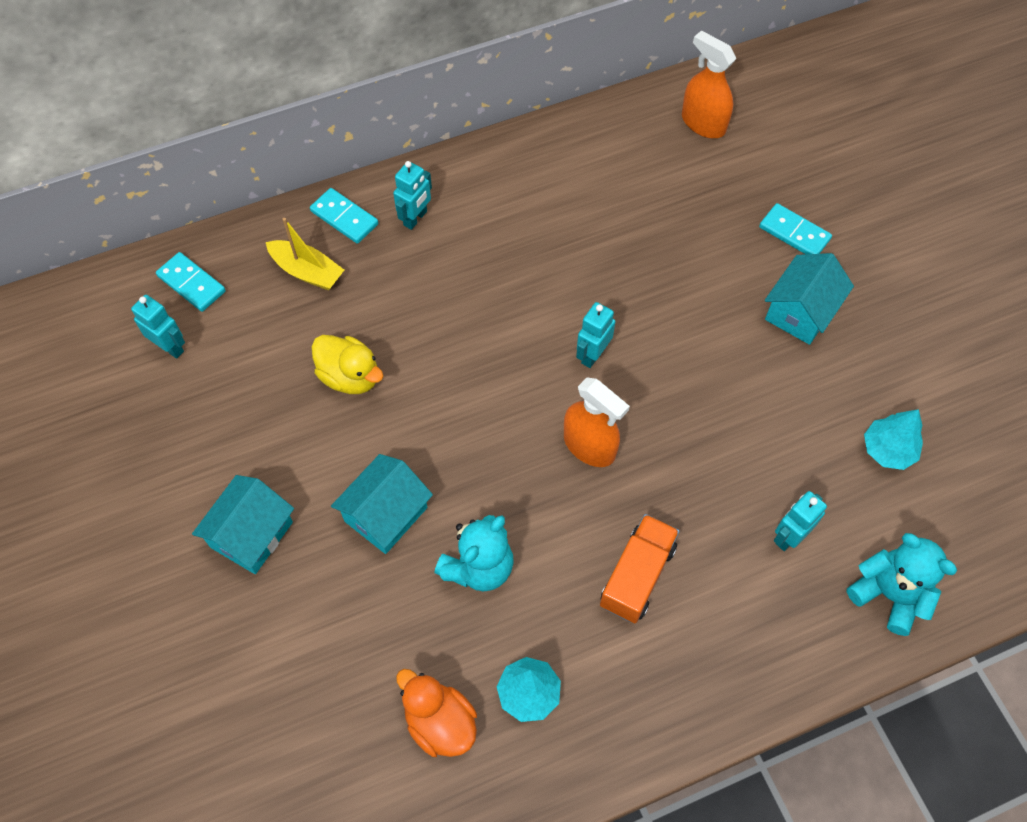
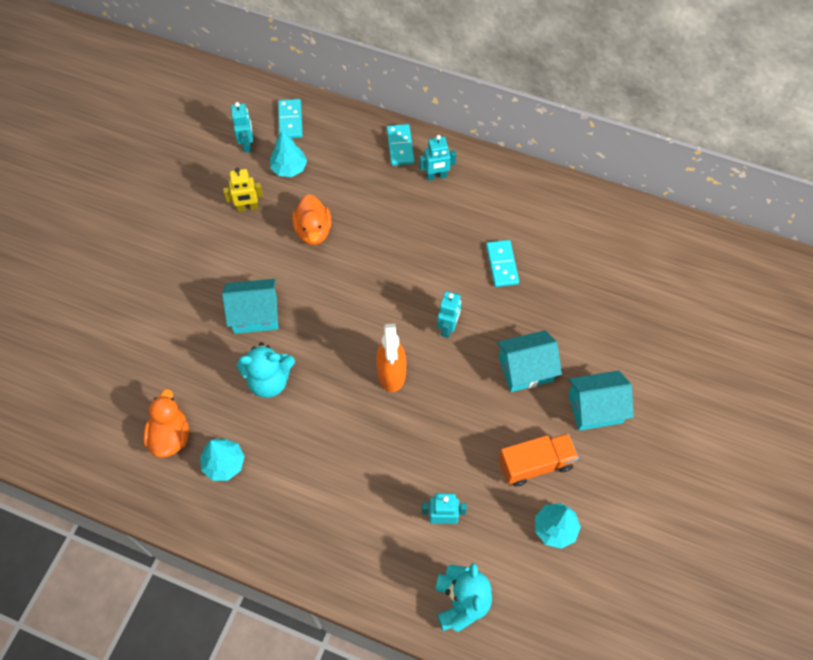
camera: 45 degrees right, 0 degrees up
(248, 334) = (289, 168): none -> turquoise tree
(248, 413) = (247, 207): none -> yellow robot
(252, 534) = (186, 268): turquoise house -> turquoise house (525, 369)
(307, 271) = (351, 159): yellow boat -> none
(350, 376) = (313, 231): yellow duck -> orange duck
(592, 355) = (448, 327): turquoise robot -> turquoise robot turned 120 degrees clockwise
(637, 576) = (340, 460): orange truck -> orange truck (535, 464)
(703, 123) = (663, 253): orange spray bottle -> none
(794, 233) = (645, 361): turquoise domino -> turquoise domino (502, 264)

